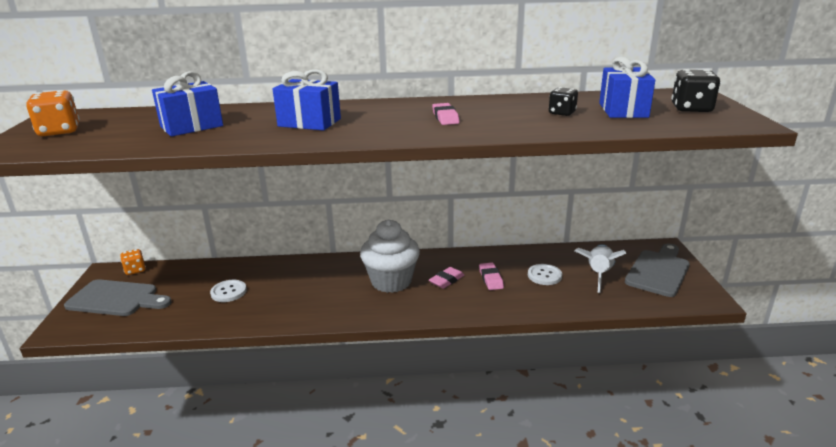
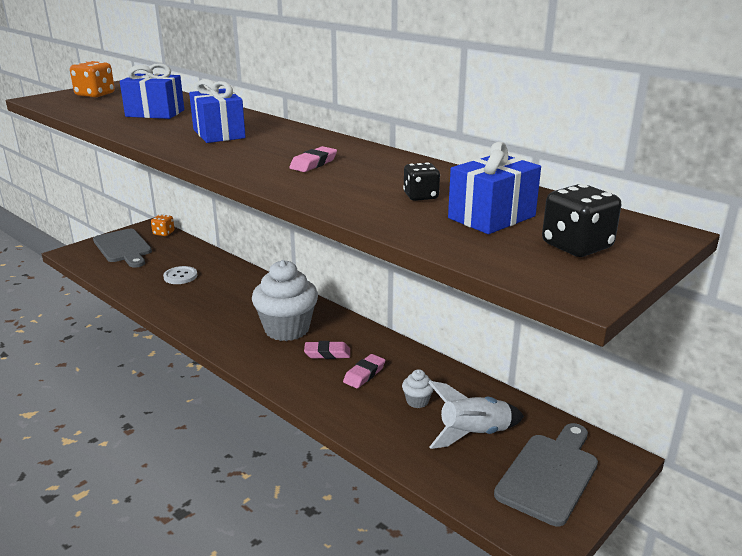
camera: 45 degrees right, 0 degrees up
(544, 275) = (417, 401): white button -> white cupcake
(658, 271) = (549, 474): grey cutting board -> grey cutting board turned 45 degrees counterclockwise

